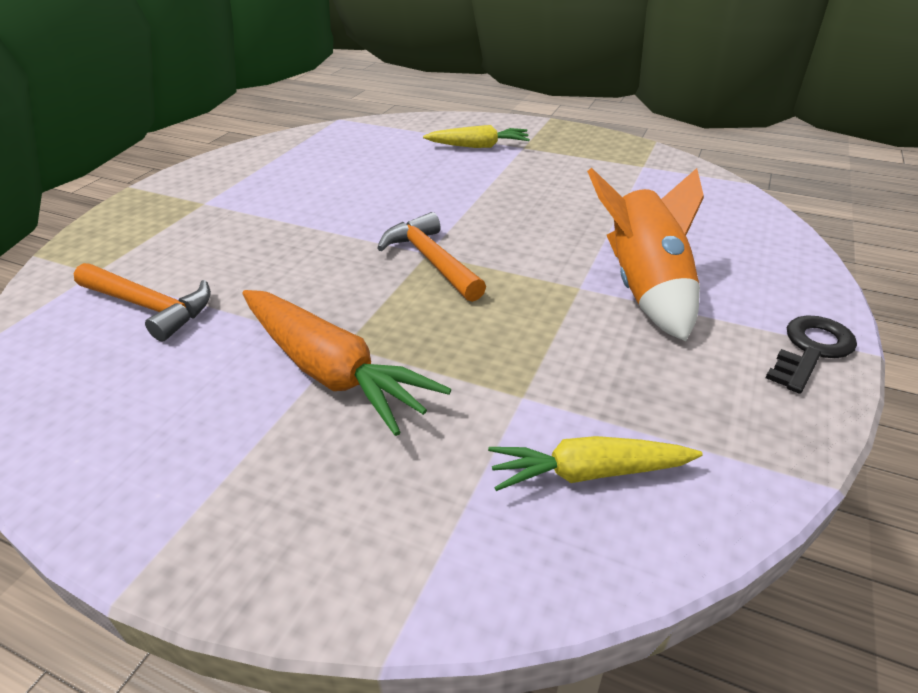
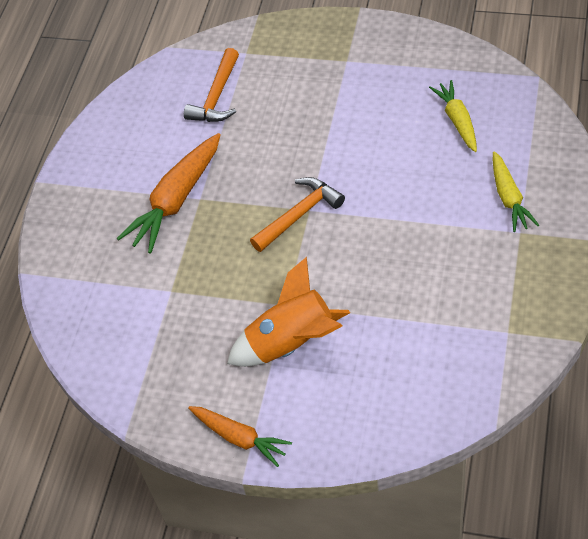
camera: 85 degrees right, 15 degrees up
(589, 472) = (120, 327): yellow carrot -> yellow carrot (457, 121)
(811, 350) = (239, 437): black key -> orange carrot

